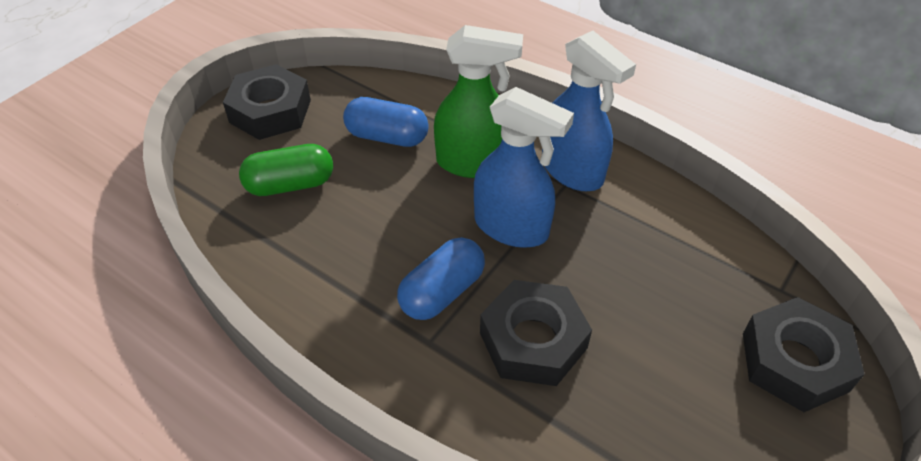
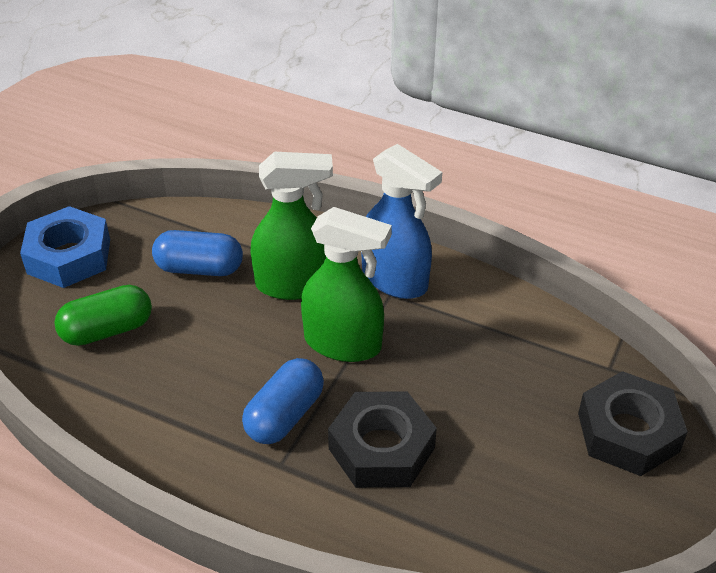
camera: 10 degrees left, 5 degrees down
(270, 111) = (69, 256): black nut -> blue nut
(512, 227) = (343, 343): blue spray bottle -> green spray bottle

